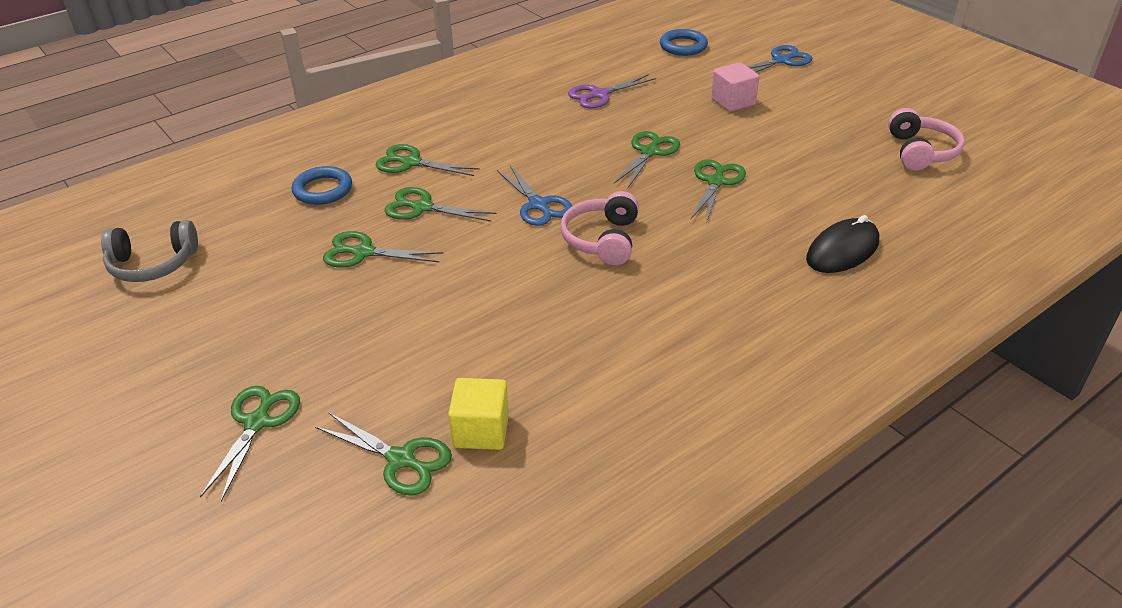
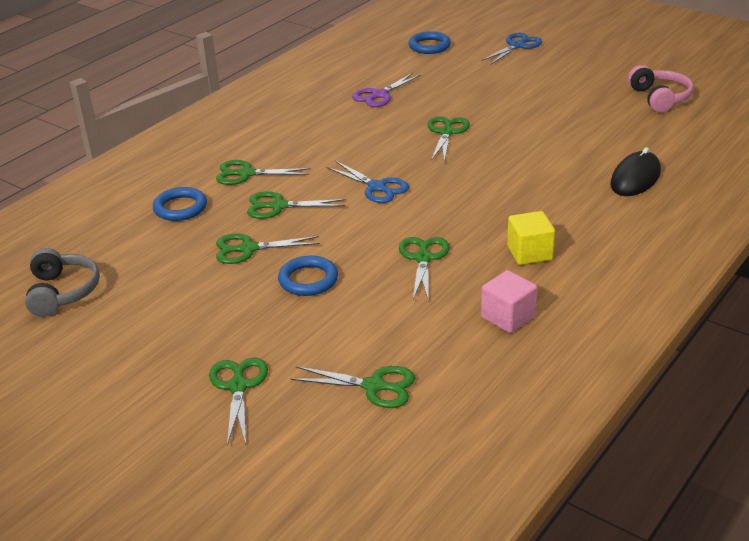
camera: 15 degrees left, 5 degrees down
(153, 264) = (62, 292): grey headphones -> grey headphones turned 75 degrees counterclockwise
(404, 304) = (308, 280): none -> blue ring
(481, 431) = (426, 354): yellow cube -> yellow cube (529, 253)
(602, 239) = (444, 203): pink headphones -> none
(716, 182) = (512, 146): green scissors -> green scissors (423, 258)
(733, 102) = (494, 83): pink cube -> pink cube (508, 317)

